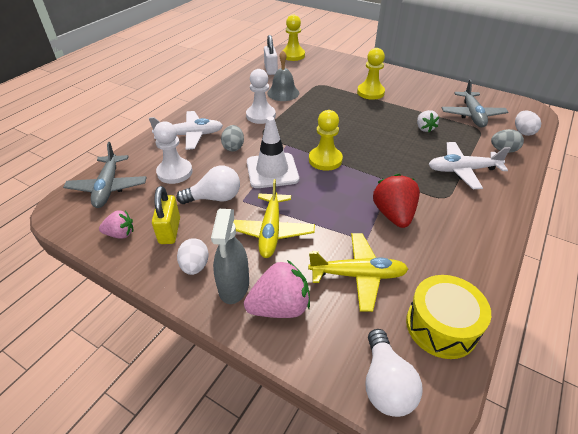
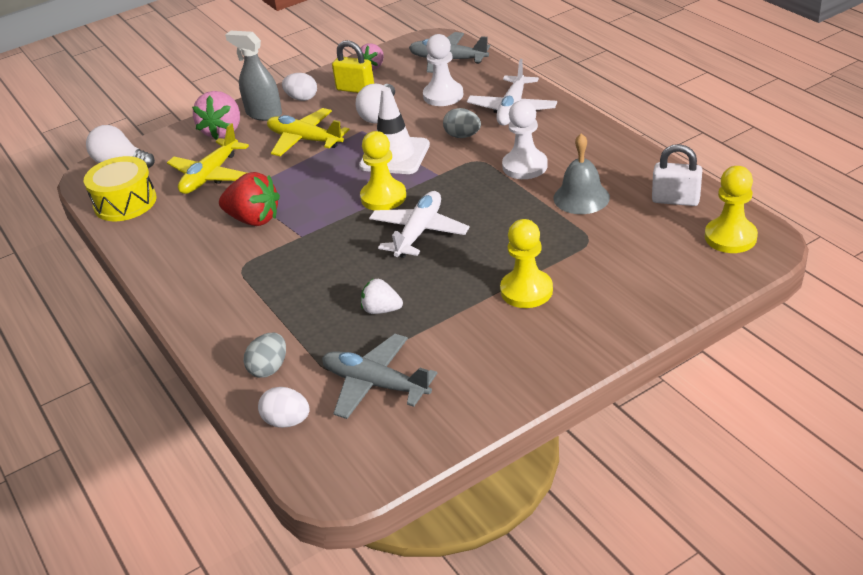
camera: 120 degrees right, 5 degrees down
(462, 170) = (268, 304): white plane -> white plane (419, 232)

